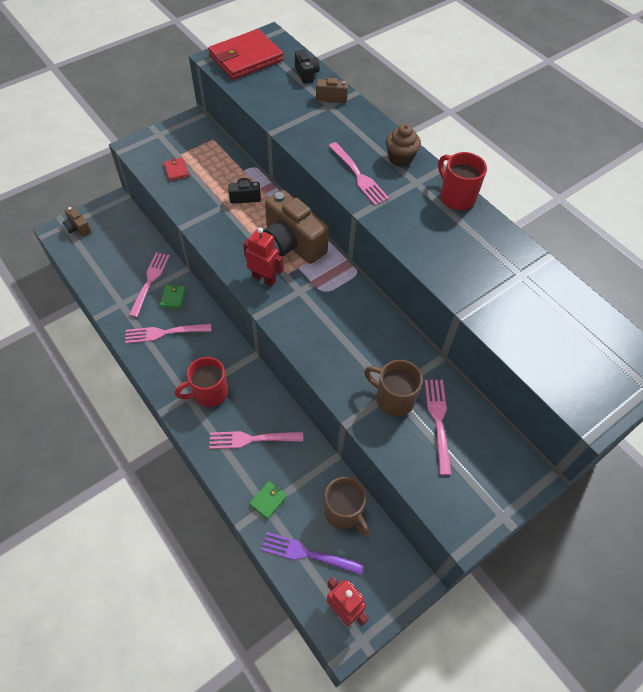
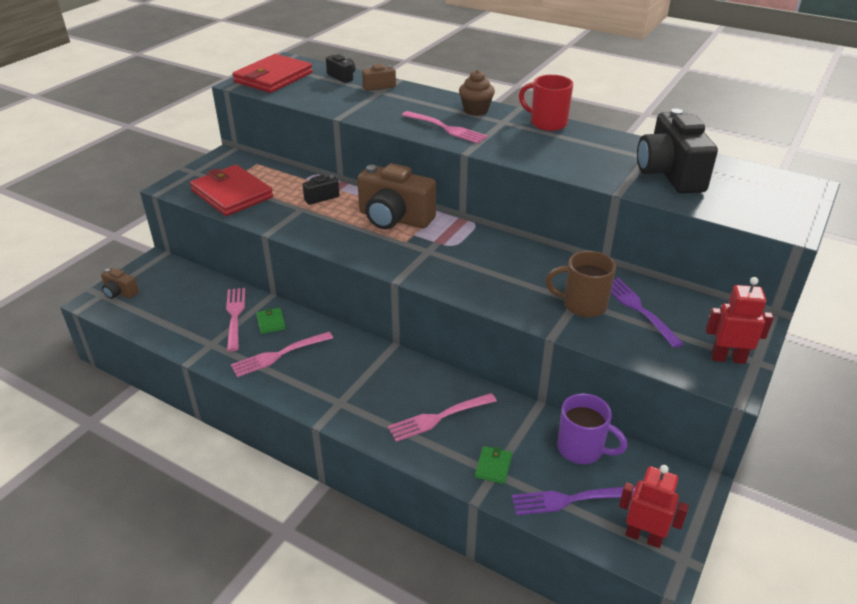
camera: 20 degrees left, 20 degrees down
(176, 170) = (231, 194): red wallet -> red wallet, size x2.38
(209, 393) = (364, 392): red mug -> none
(264, 278) = (384, 251): red robot -> red robot (728, 358)
(344, 512) = (582, 449): brown mug -> purple mug
(438, 421) = (638, 309): pink fork -> purple fork
(527, 305) = (669, 174): none -> black camera

